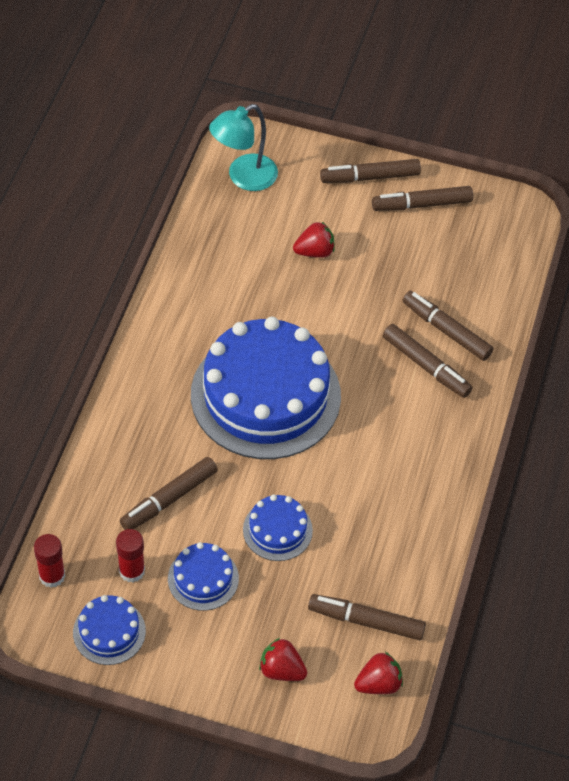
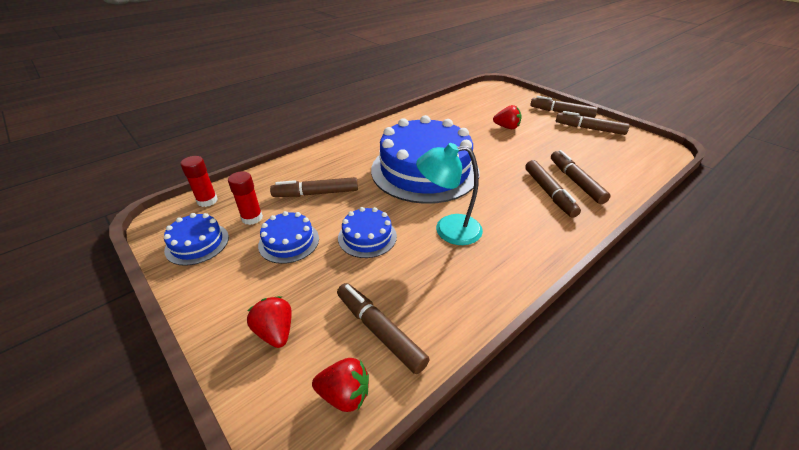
camera: 35 degrees right, 15 degrees down
(244, 177) = (487, 96): turquoise lamp -> turquoise lamp (448, 230)

